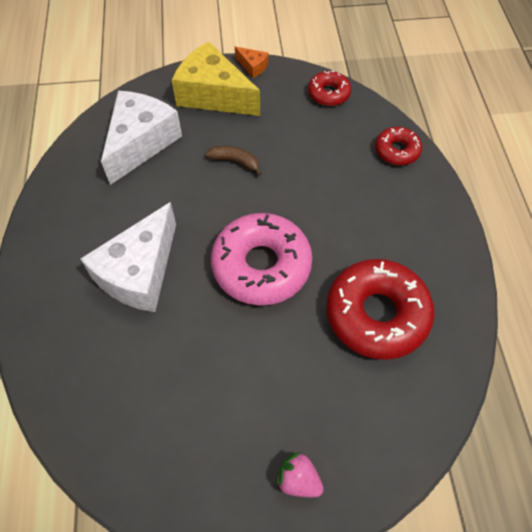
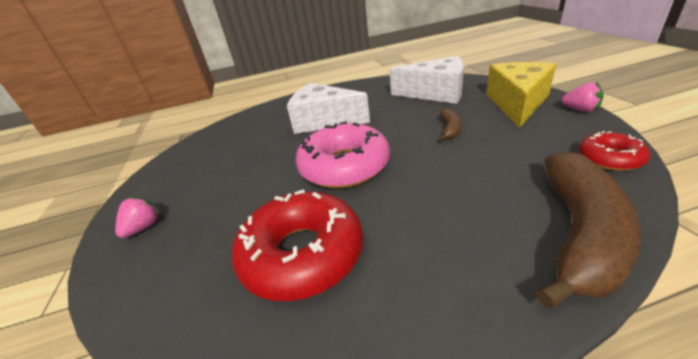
camera: 85 degrees right, 25 degrees down
(252, 66) = (580, 110): orange cheese -> pink strawberry
(397, 150) = (579, 234): red donut -> brown banana

